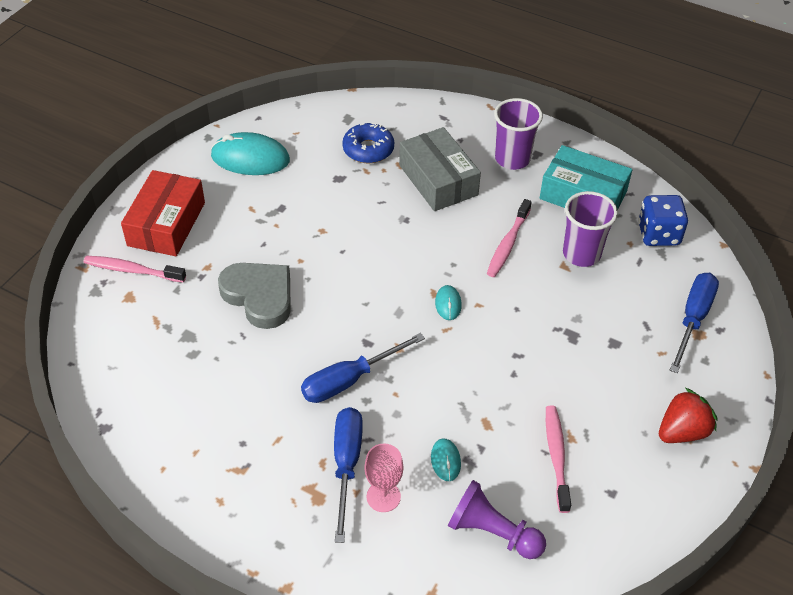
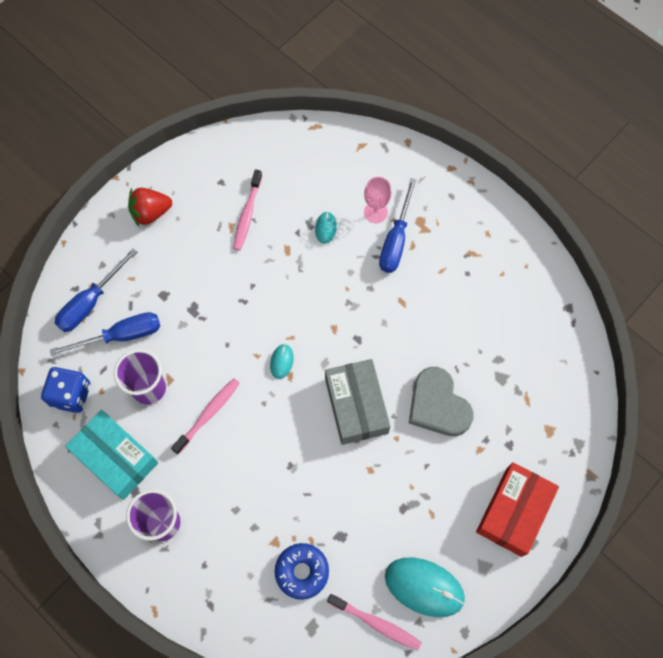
camera: 165 degrees left, 20 degrees up
(132, 270) = (546, 460): pink toothbrush -> pink toothbrush (376, 623)
(349, 380) = (379, 307): blue screwdriver -> blue screwdriver (121, 336)
(438, 180) = (245, 510): grey box -> grey box (356, 405)
(492, 532) = (310, 173): purple pawn -> none

